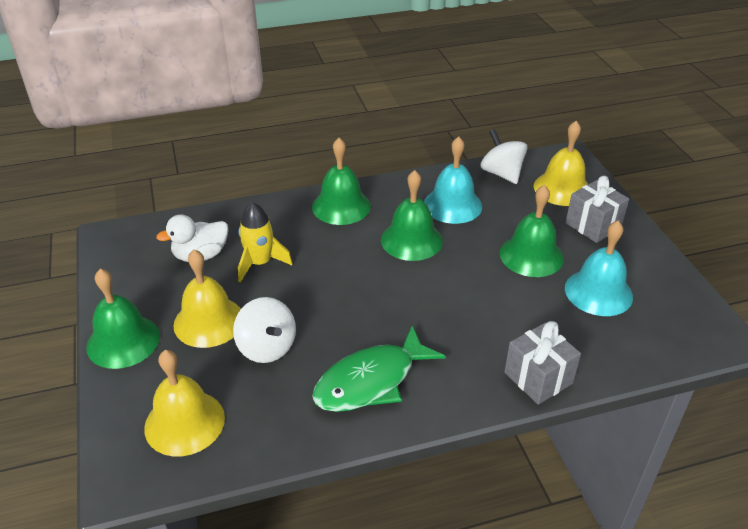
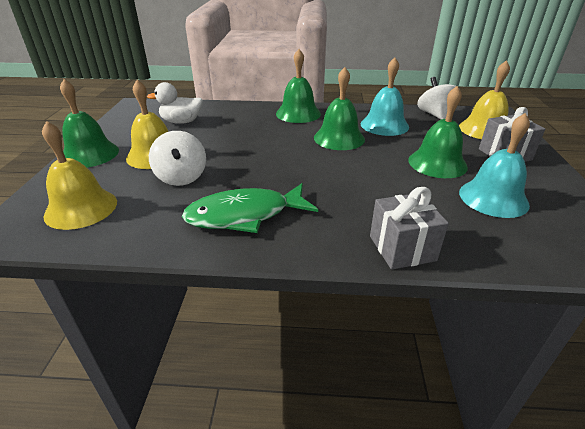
camera: 20 degrees right, 5 degrees down
(260, 263) = (217, 132): yellow rocket -> none

